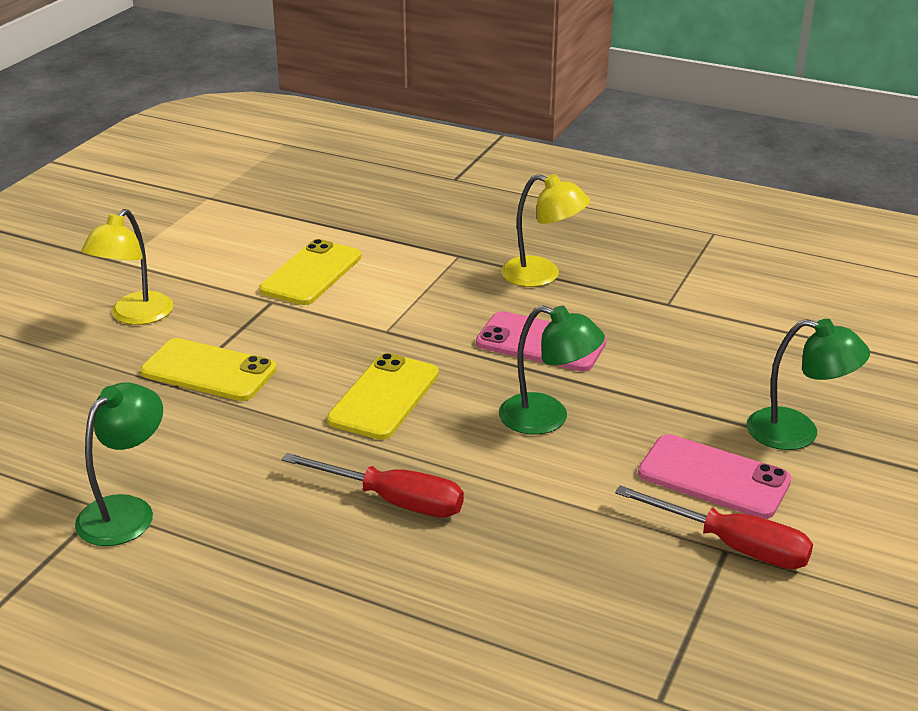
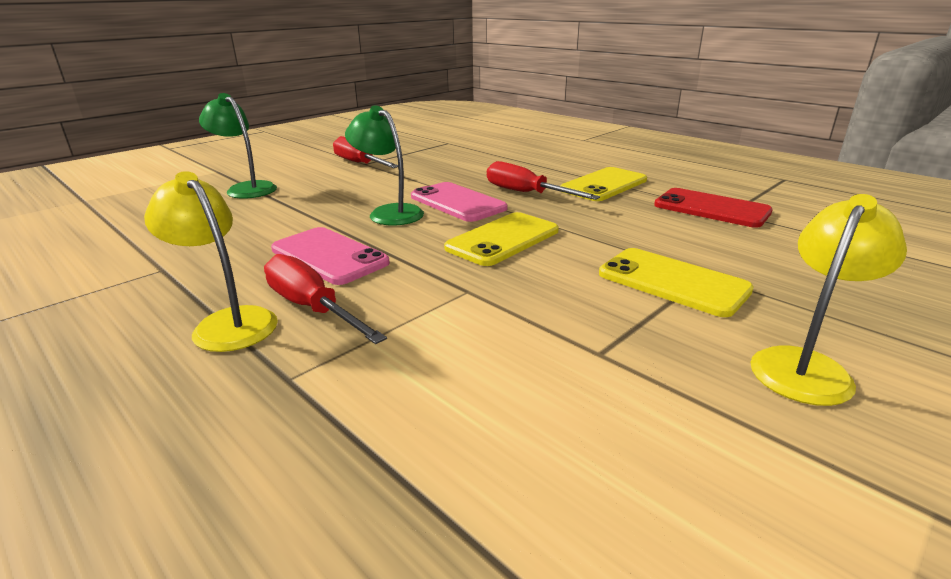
camera: 160 degrees left, 5 degrees down
(126, 511) = (711, 208): green lamp -> red phone
(311, 273) = (530, 391): yellow phone -> yellow phone (604, 185)
(496, 295) = (312, 308): none -> red screwdriver
(713, 477) = (328, 180): pink phone -> pink phone (457, 202)

